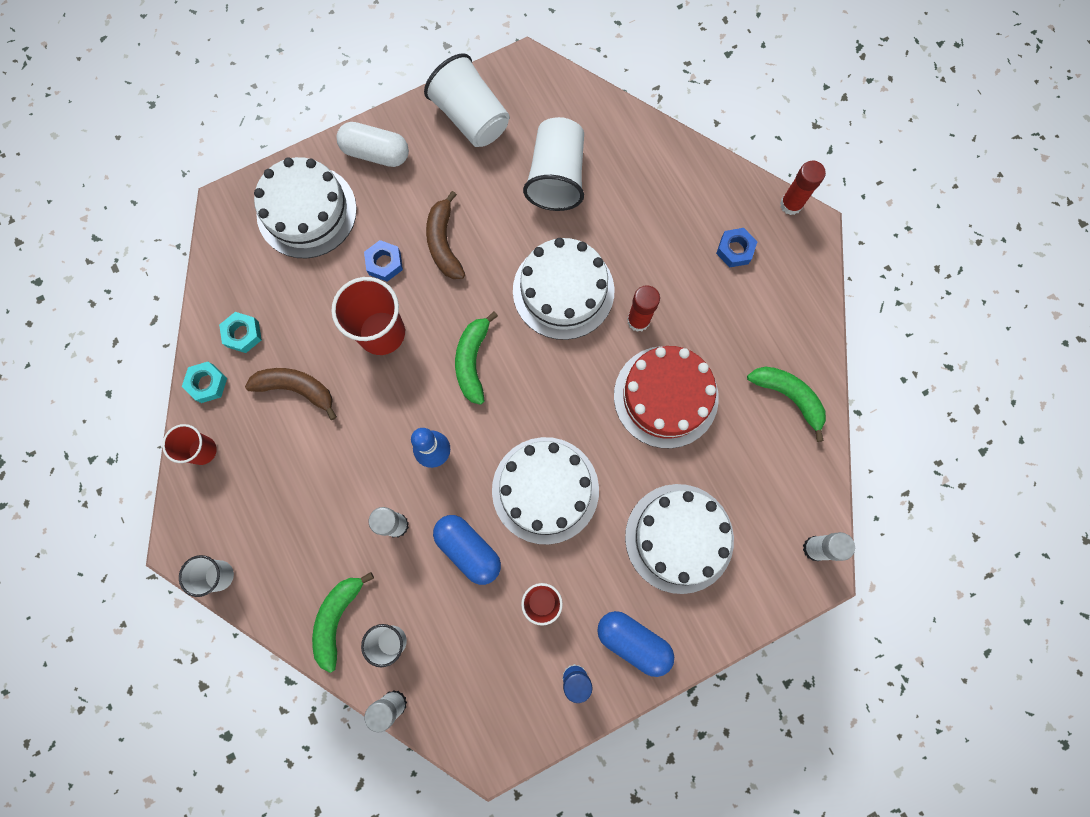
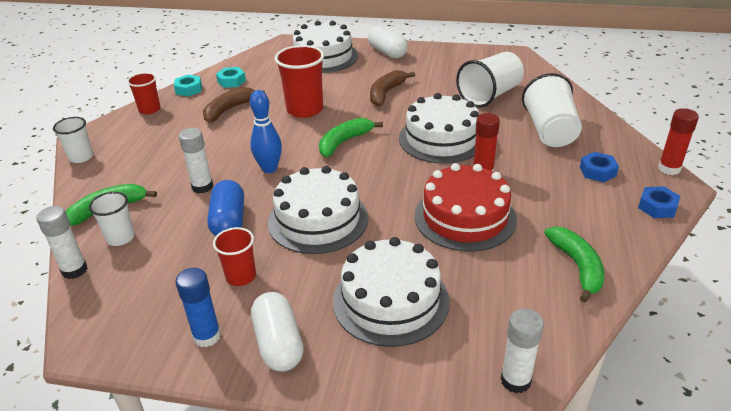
camera: 40 degrees right, 40 degrees down
(296, 389) = (229, 110): brown banana -> brown banana turned 105 degrees counterclockwise
(384, 263) = (341, 87): blue nut -> blue nut (657, 207)
(471, 117) = (459, 59): white cup -> white cup (549, 131)
(633, 642) = (278, 344): blue capsule -> white capsule

